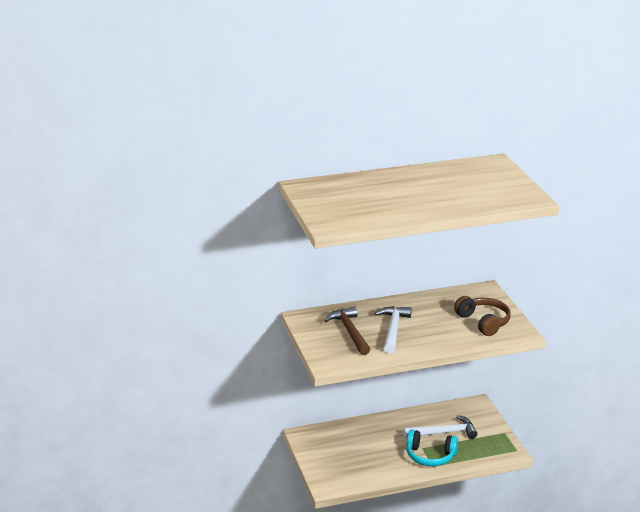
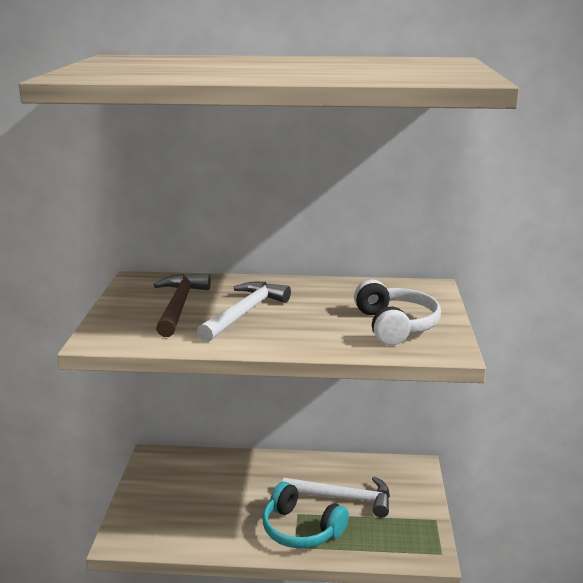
camera: 20 degrees right, 5 degrees down
(484, 322) = (395, 325): brown headphones -> white headphones

